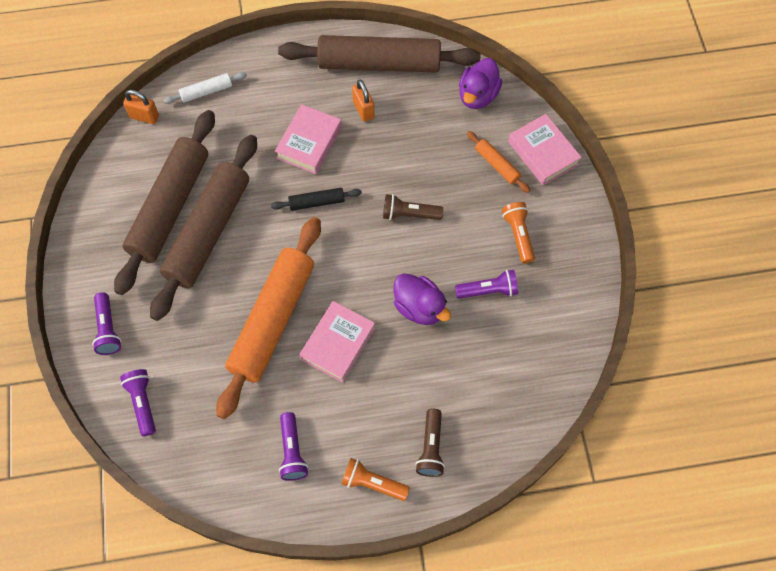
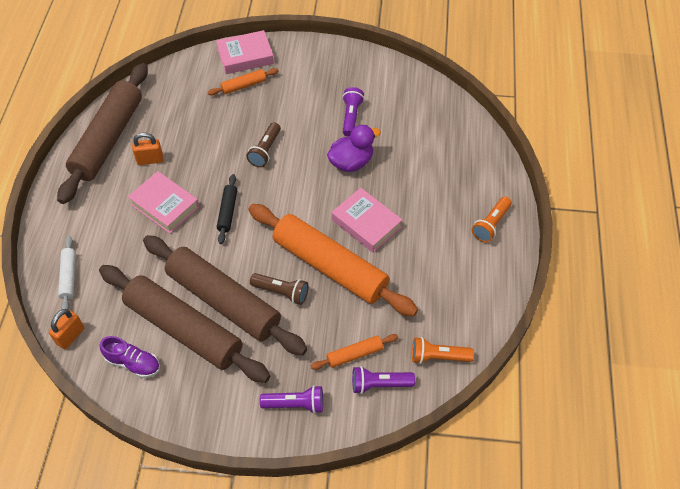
camera: 75 degrees left, 10 degrees down
(126, 176) = (133, 363): none -> purple shoe
(172, 370) = (354, 354): none -> orange rolling pin
(292, 451) = (452, 274): purple flashlight -> none
(431, 448) = (470, 181): brown flashlight -> brown flashlight (281, 292)
(477, 95) = (174, 82): purple duck -> none
(518, 235) = (310, 88): orange flashlight -> orange flashlight (438, 357)

